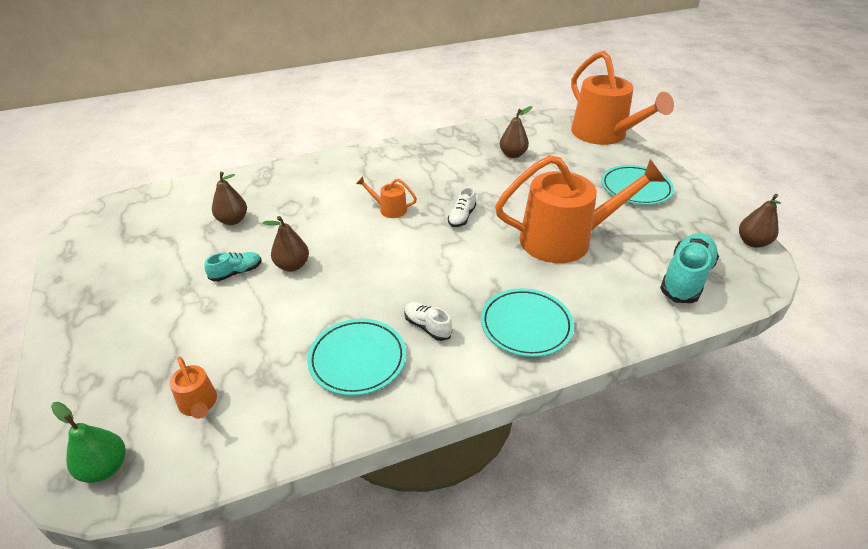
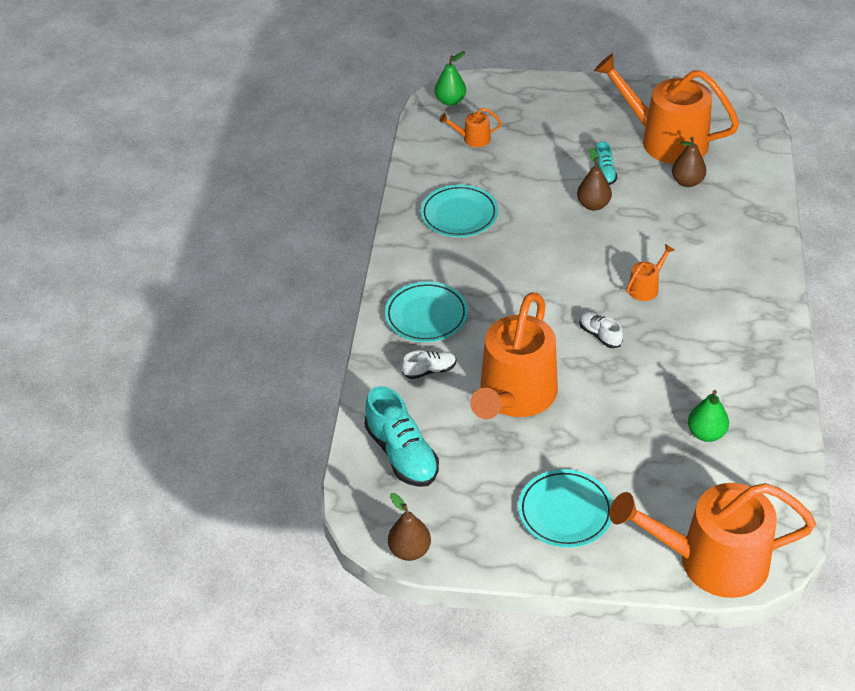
camera: 120 degrees right, 5 degrees up
(167, 247) = (666, 140): none -> orange watering can
(427, 327) = (466, 260): white shoe -> white shoe (429, 371)
(513, 154) = (706, 433): brown pear -> green pear

